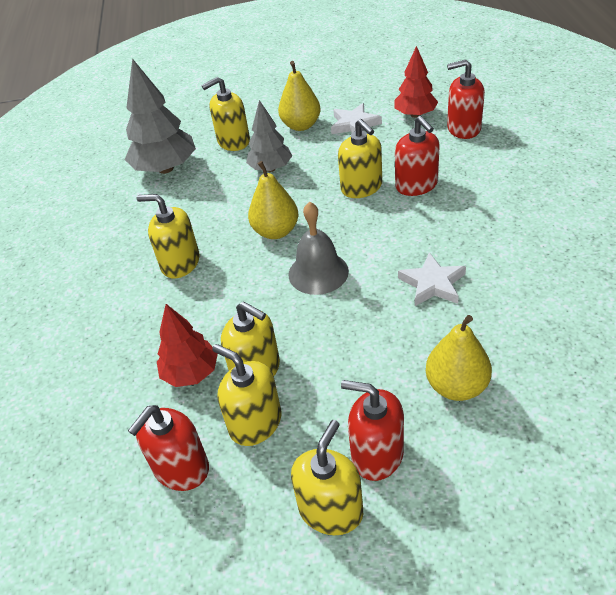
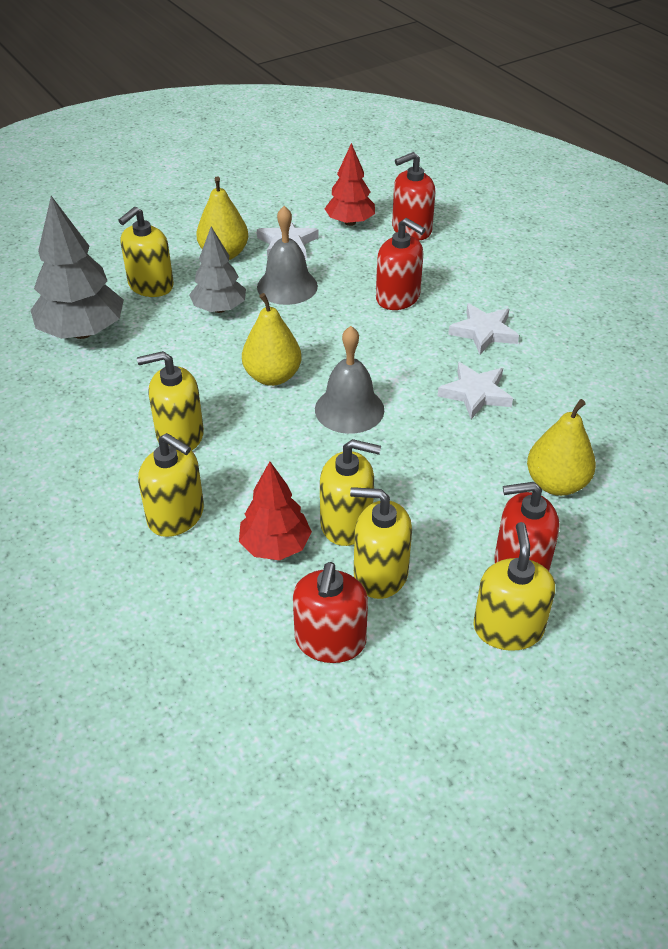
camera: 30 degrees left, 0 degrees up
(332, 159) = (287, 286): none -> grey bell
(361, 187) = (339, 311): yellow soap dispenser -> yellow soap dispenser (176, 516)
(473, 230) = (484, 332): none -> white star

